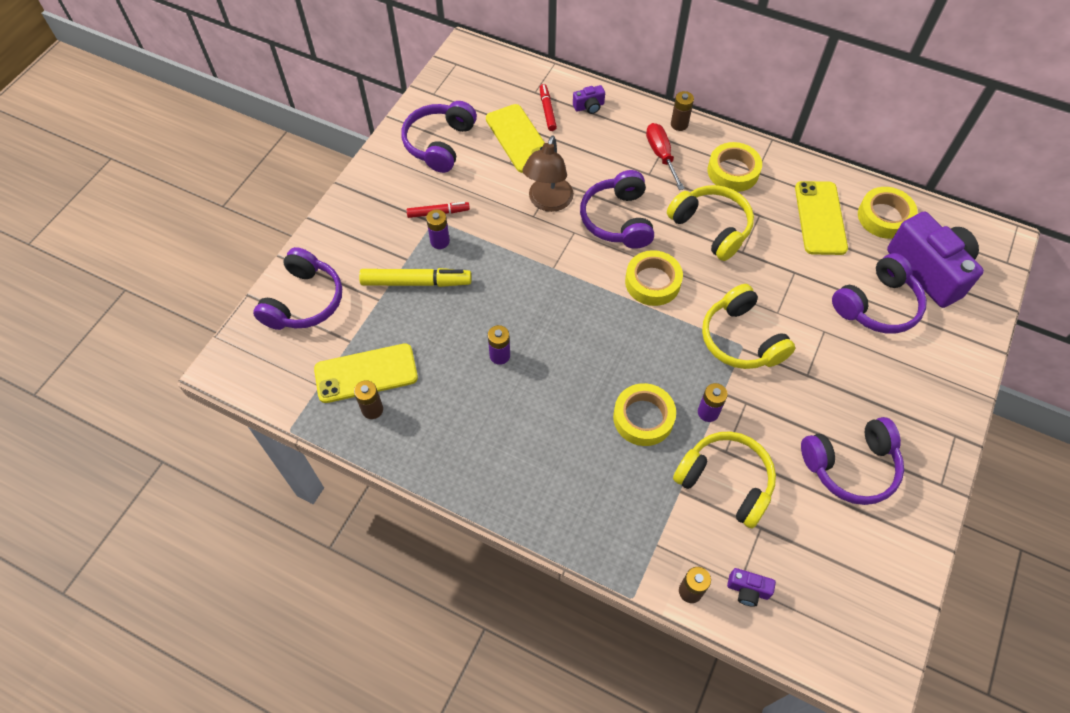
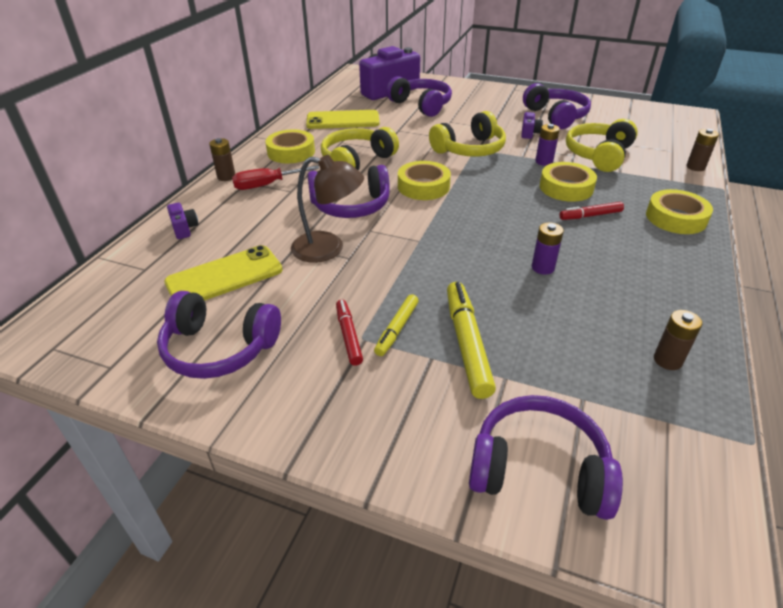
camera: 95 degrees left, 20 degrees down
(366, 373) = (622, 374): yellow phone -> none
(440, 241) = (396, 329): purple battery -> yellow marker
(547, 110) = (181, 257): red marker -> red marker (590, 215)
(747, 590) = (674, 148): purple camera -> purple camera (529, 133)
(884, 217) = (340, 101): yellow tape -> yellow tape (676, 218)

